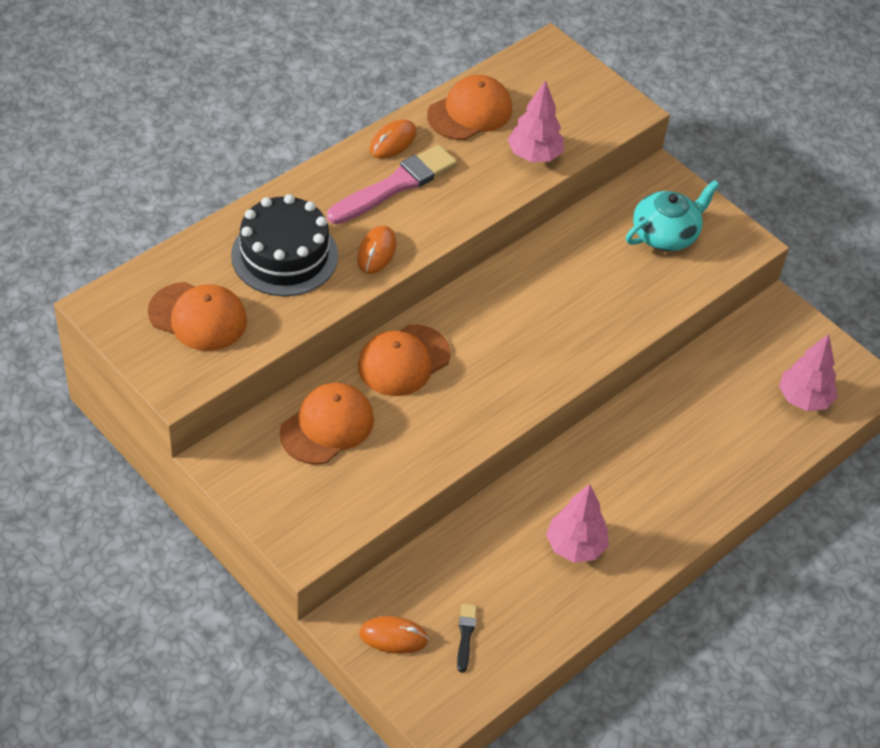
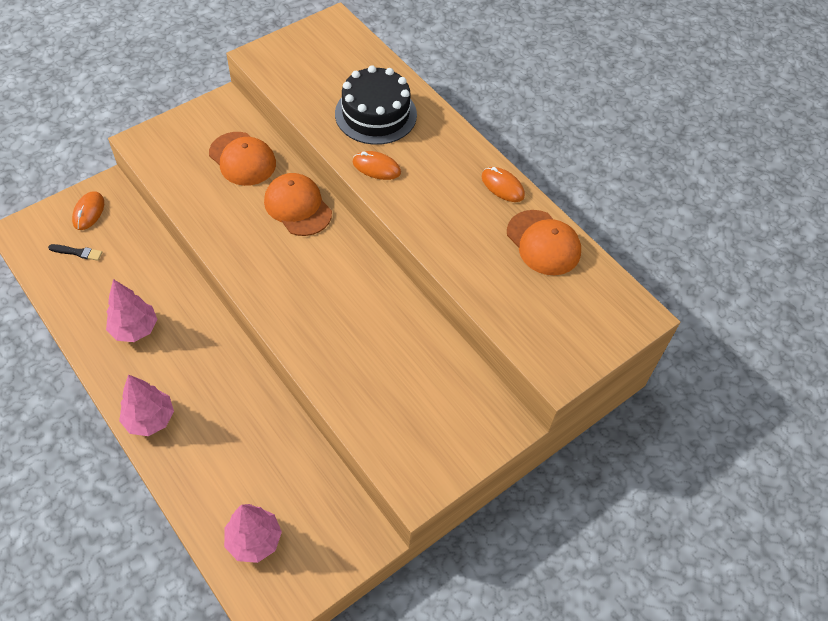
camera: 95 degrees right, 5 degrees up
(198, 317) = (319, 67): orange cap -> none
(395, 185) = (450, 184): pink brush -> none
(534, 155) = (490, 285): pink tree -> pink tree (150, 419)
(666, 234) = (429, 415): turquoise teapot -> none

